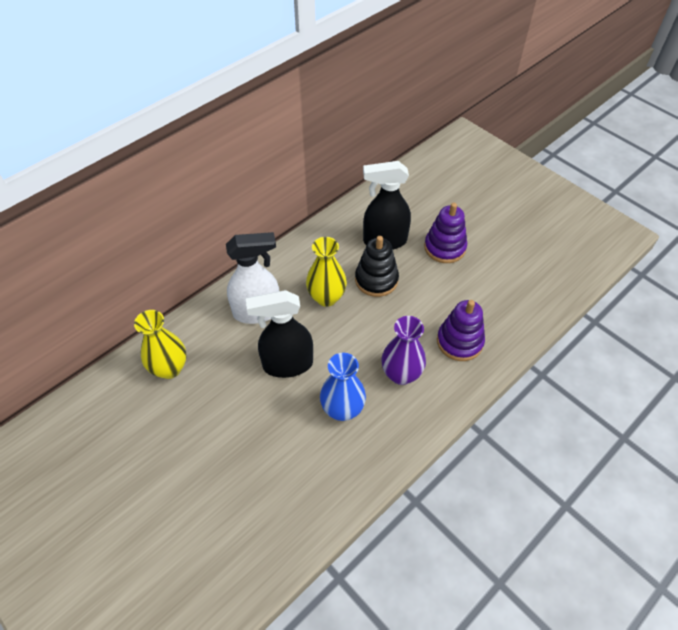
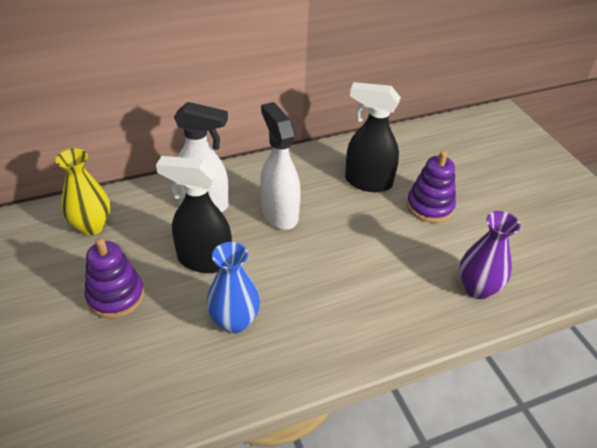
camera: 20 degrees right, 10 degrees down
(326, 297) = (279, 213): yellow vase -> white spray bottle
(376, 280) = (339, 213): black stacking toy -> none
(401, 374) = (316, 309): purple vase -> purple vase (477, 288)
(459, 341) = (399, 300): purple stacking toy -> purple stacking toy (116, 296)

